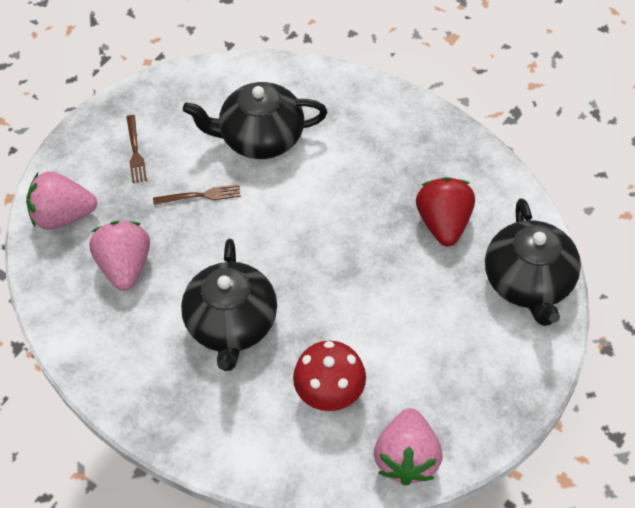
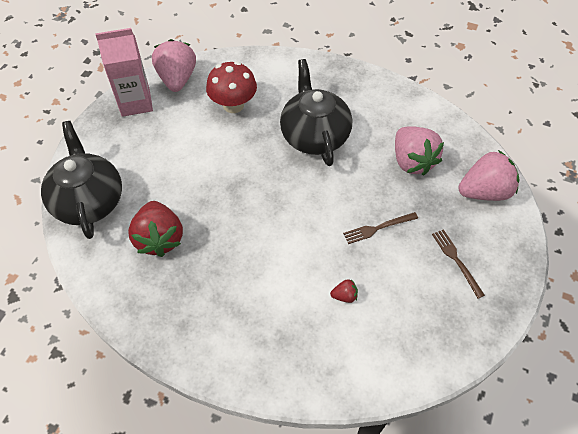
camera: 165 degrees right, 0 degrees up
(261, 138) = (344, 296): black teapot -> red strawberry
(471, 423) = (135, 103): none -> pink carton

